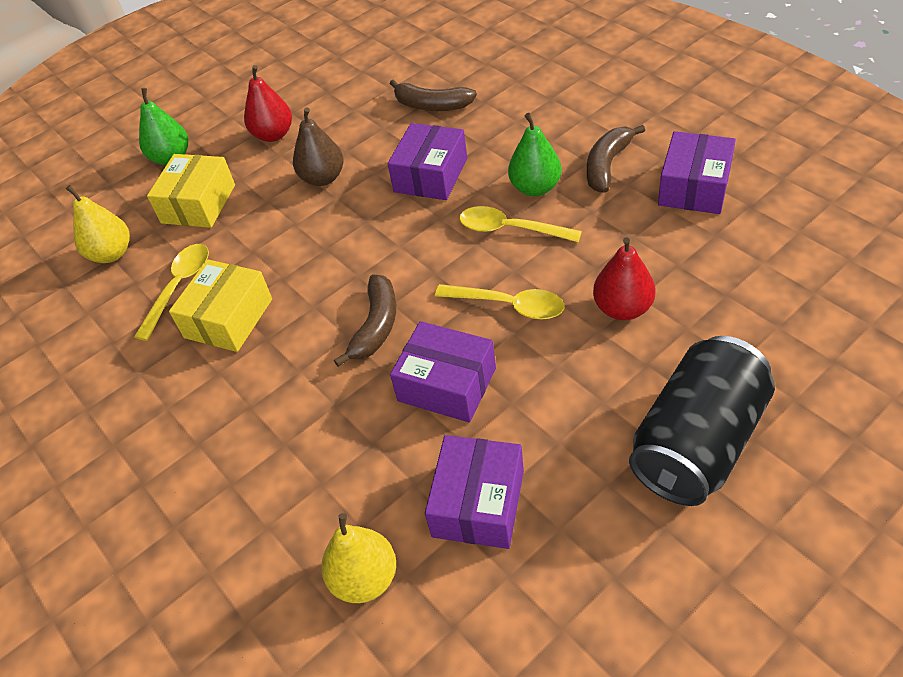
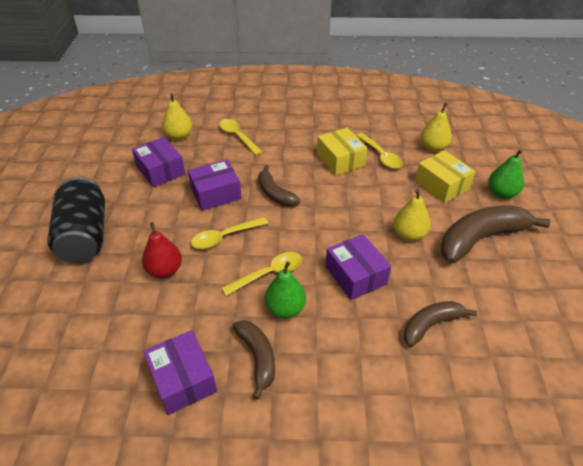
camera: 125 degrees right, 5 degrees down
(273, 135) = (481, 239): red pear -> brown banana
(281, 486) = (238, 137): none -> yellow spoon
(323, 178) = (409, 235): brown pear -> yellow pear

